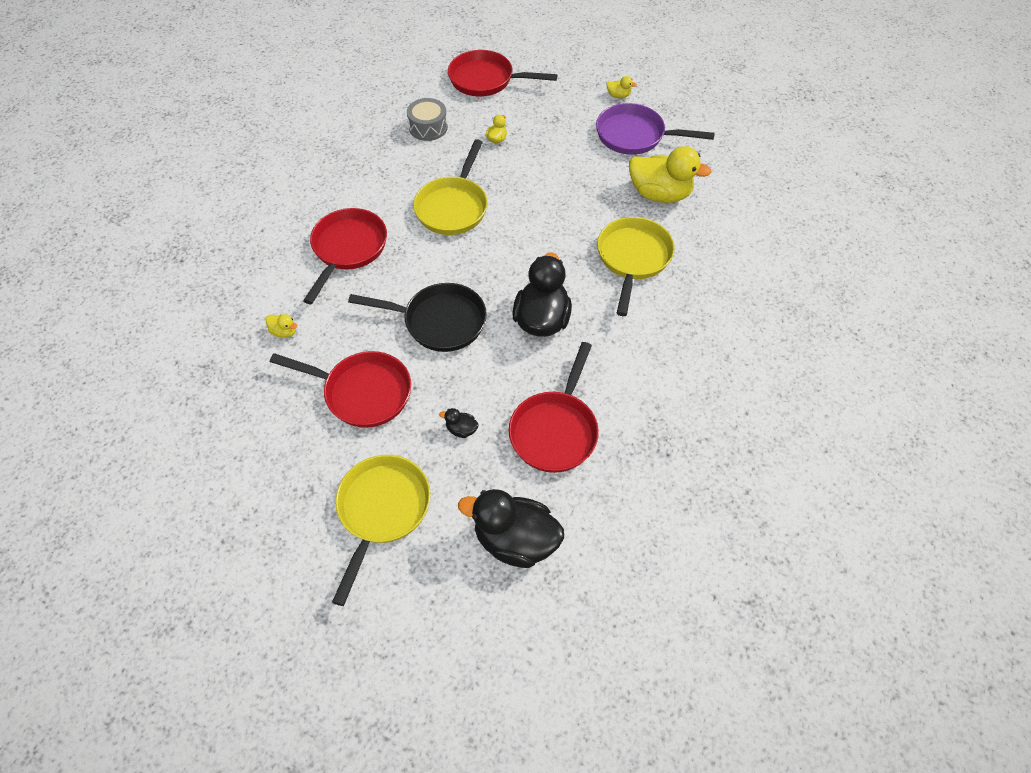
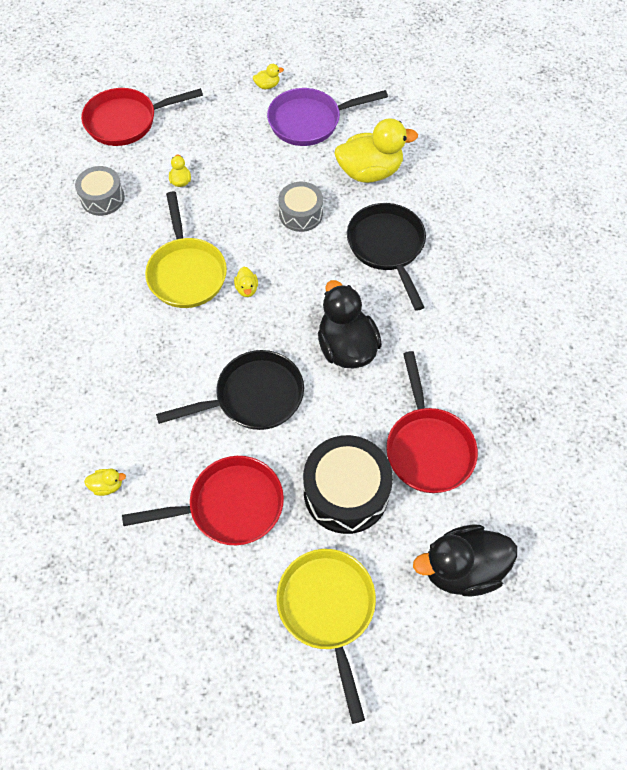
camera: 30 degrees left, 5 degrees up
(348, 249) = (111, 366): red pan -> none
(461, 429) = (346, 492): black duck -> black drum
(492, 239) = (247, 289): none -> yellow duck
(577, 202) = (301, 214): none -> grey drum
(633, 258) = (387, 247): yellow pan -> black pan

